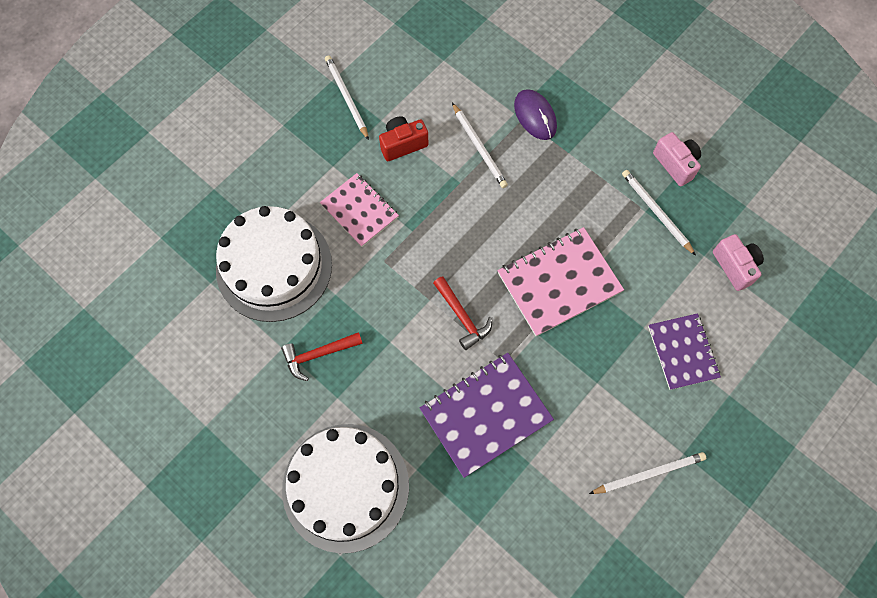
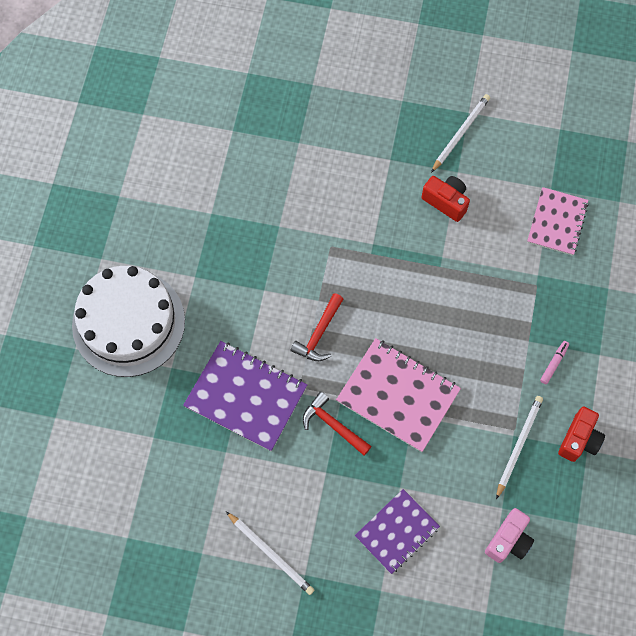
camera: 60 degrees right, 0 degrees up
(274, 266) = (274, 167): white cake -> none
(318, 354) = (221, 242): red hammer -> red hammer (333, 425)
(359, 211) = (363, 203): pink notebook -> pink notebook (557, 222)
(479, 147) = (484, 264): white pencil -> none
(535, 116) = (546, 294): purple mouse -> none
(599, 145) = (554, 363): none -> pink marker
(675, 164) = (579, 439): pink camera -> red camera

